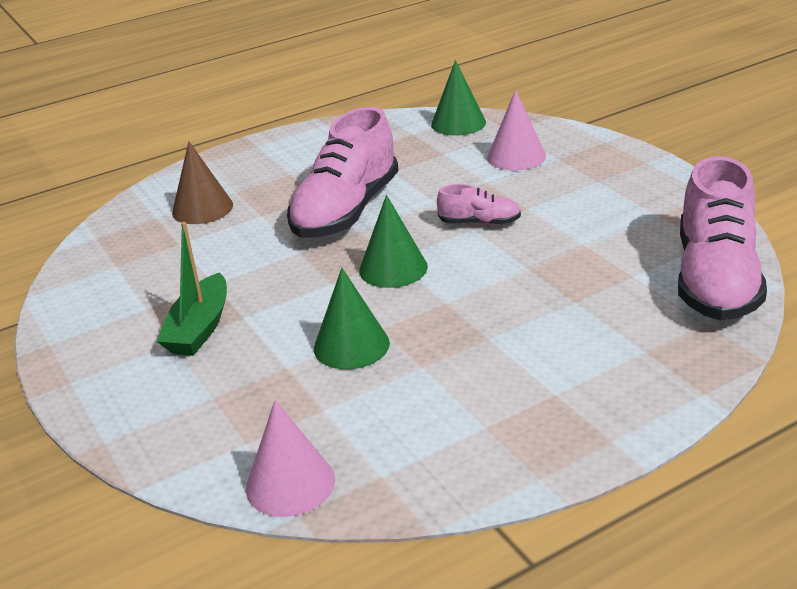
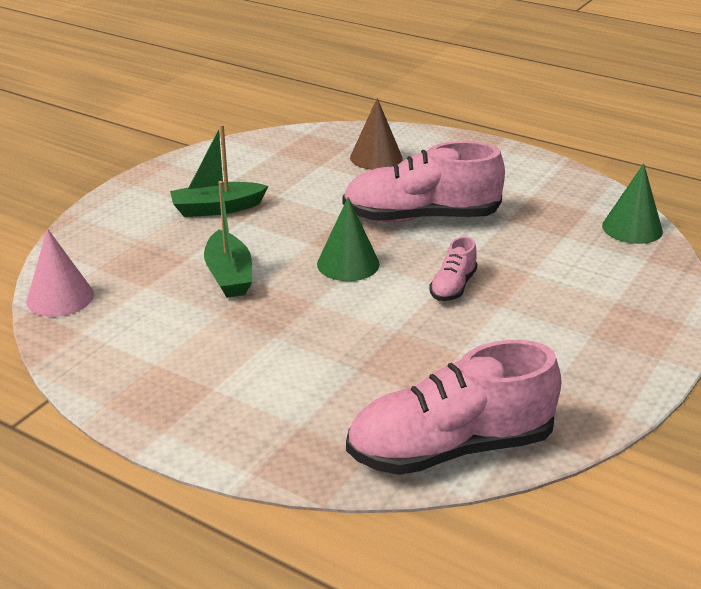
camera: 60 degrees right, 0 degrees up
(351, 345) = (229, 275): green cone -> green boat
(479, 223) = (453, 287): pink shoe -> pink shoe turned 45 degrees clockwise
(516, 156) = (596, 276): pink cone -> none

